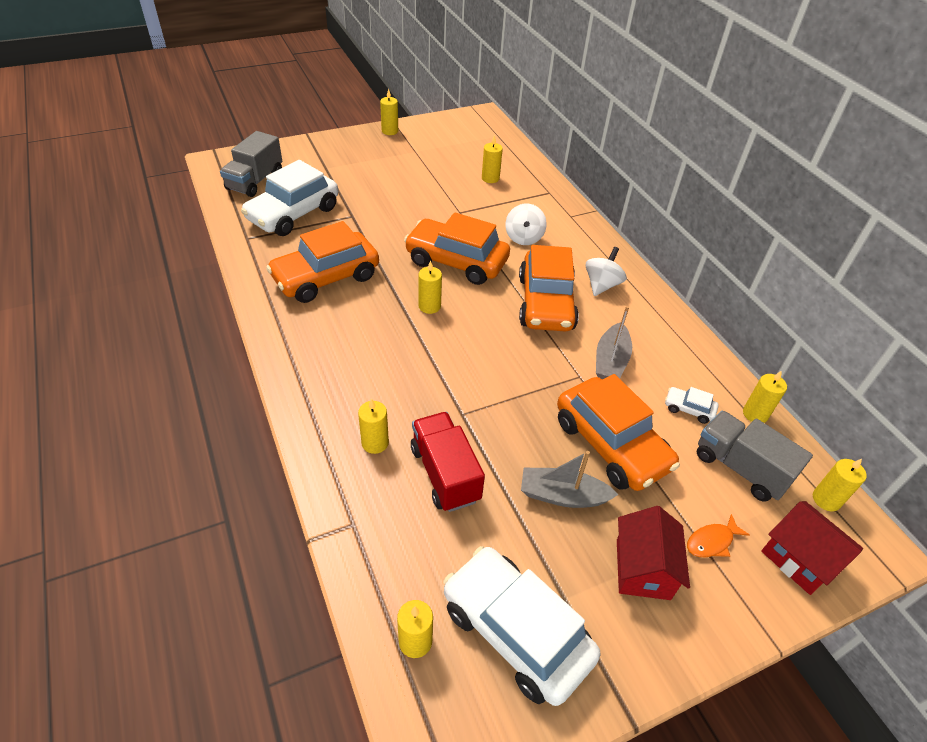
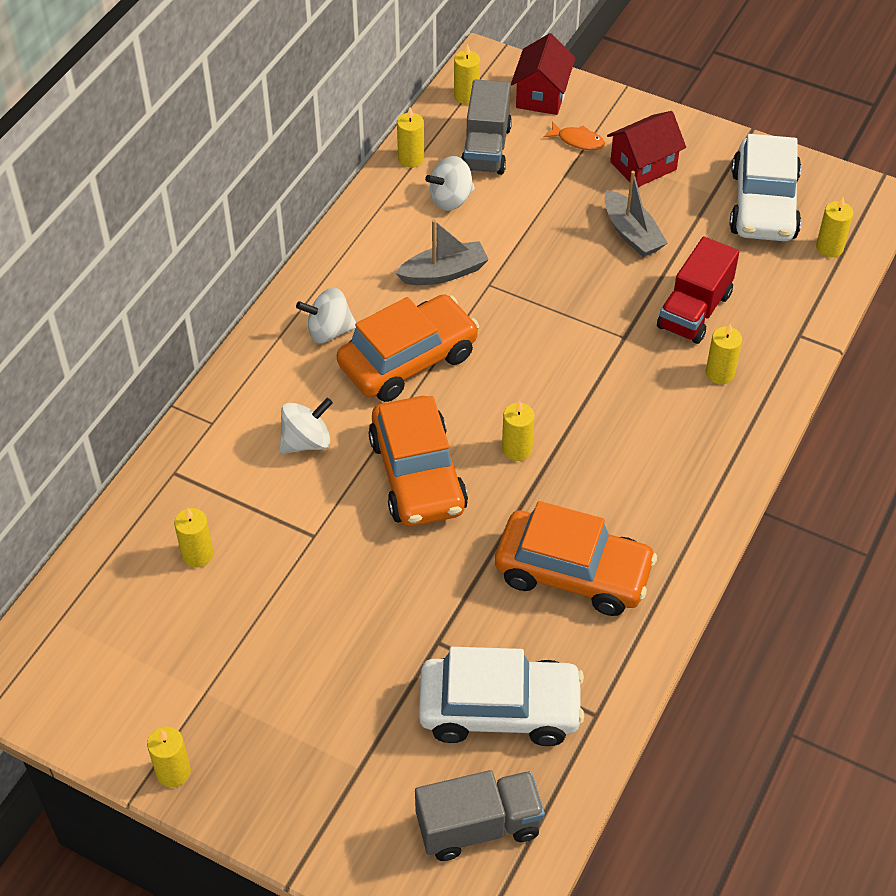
camera: 125 degrees left, 5 degrees up
(611, 444) = (547, 229): orange car -> none
(688, 409) = (451, 199): white car -> white spinning top

